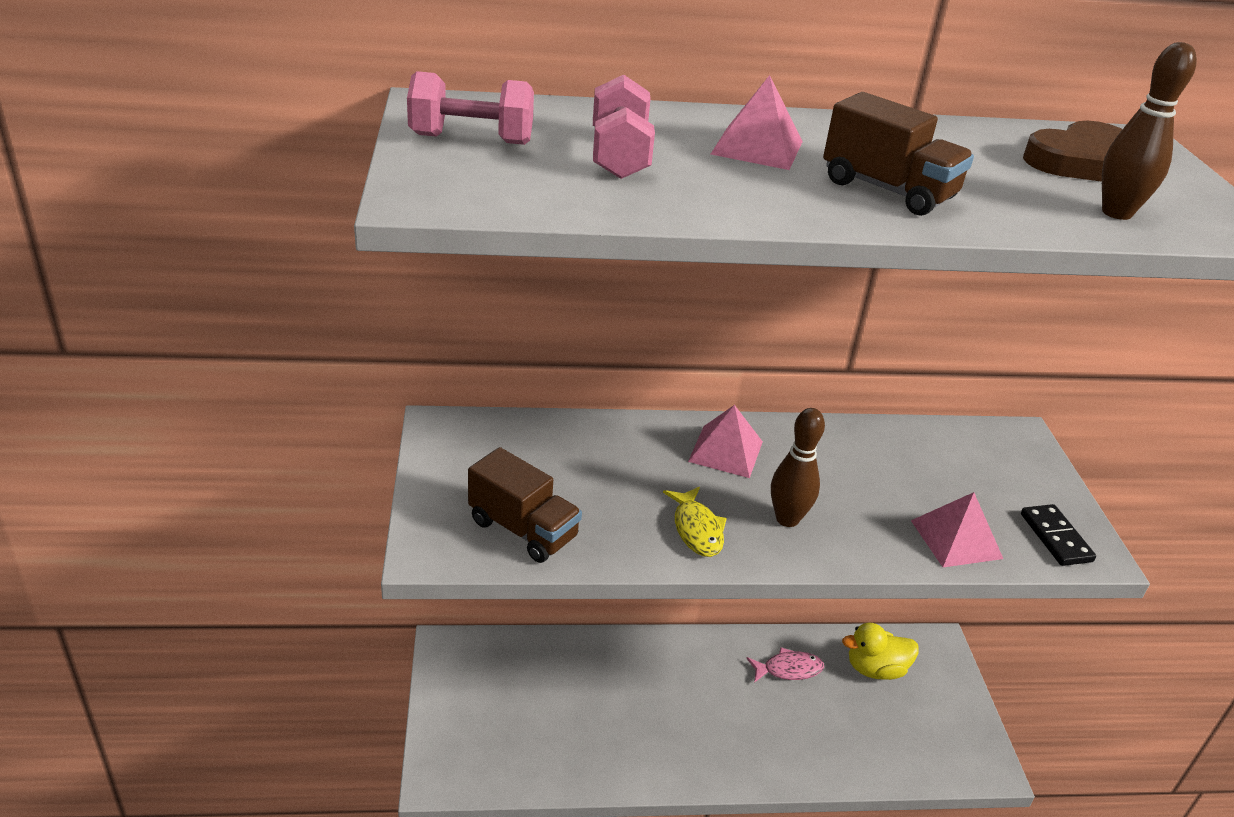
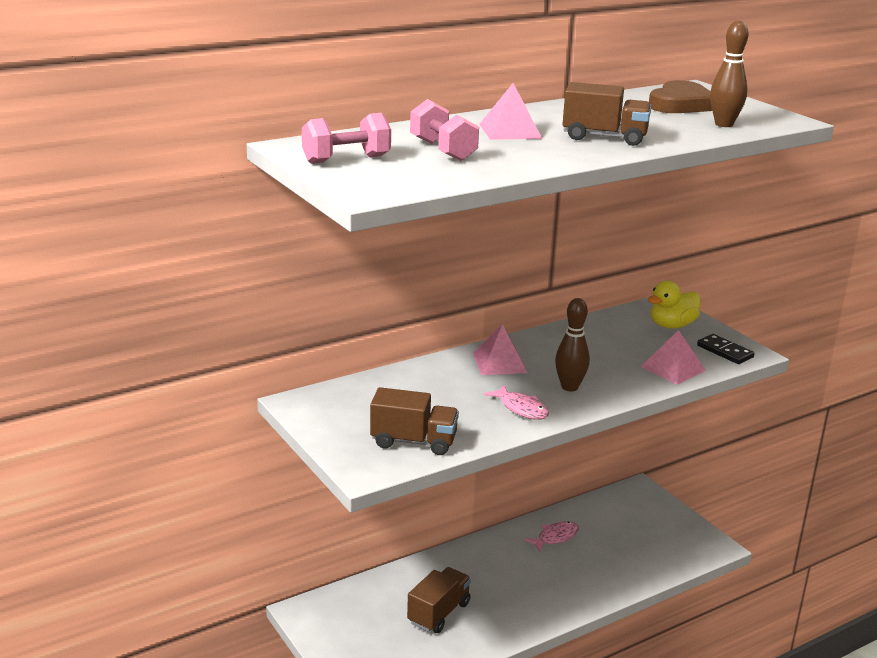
camera: 25 degrees left, 10 degrees down
(587, 713) = (439, 613): none -> brown truck
(697, 529) = (521, 409): yellow fish -> pink fish
(875, 669) = (610, 517): yellow duck -> yellow duck (672, 325)

